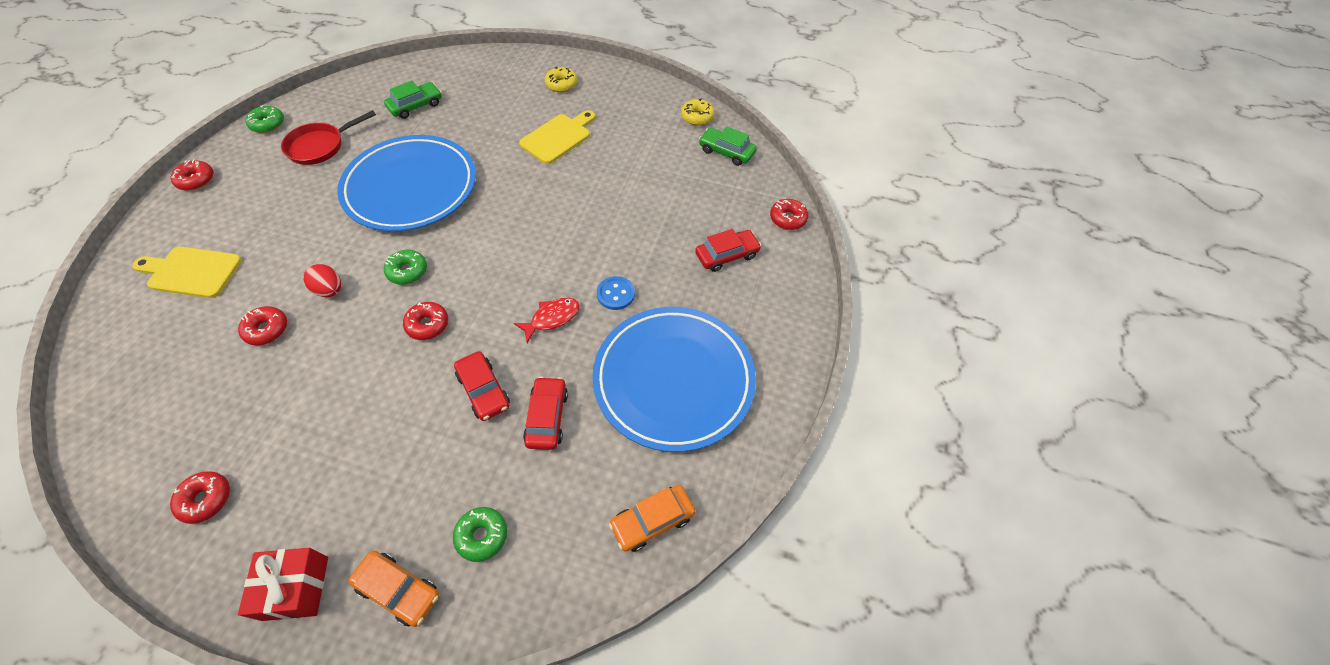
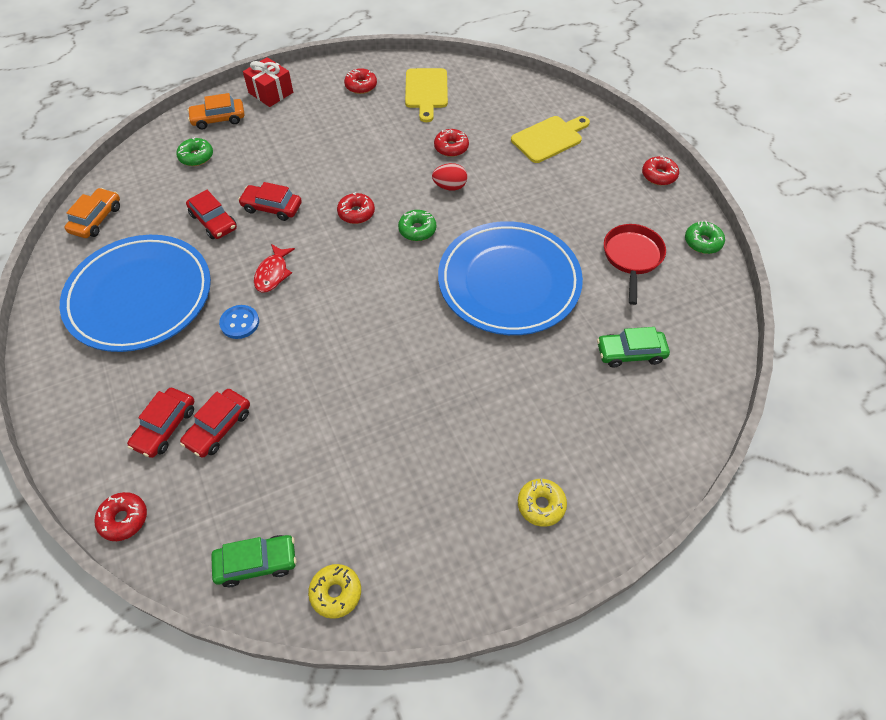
camera: 140 degrees right, 0 degrees up
(416, 106) = (630, 353): green car -> green car turned 75 degrees clockwise
(558, 137) = (455, 429): yellow cutting board -> yellow cutting board (426, 91)
(692, 231) = (218, 427): none -> red car

